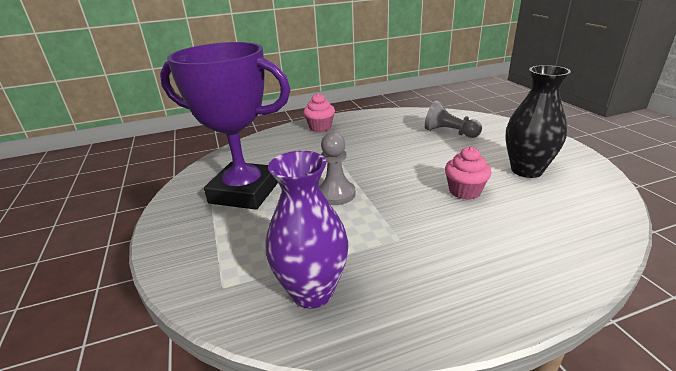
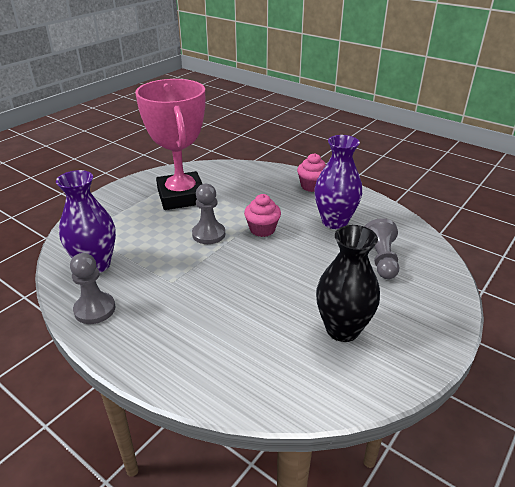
camera: 55 degrees right, 5 degrees up
(245, 192) = (181, 196): purple trophy -> pink trophy
(383, 134) = (334, 222): none -> purple vase
(410, 314) = (95, 309): none -> grey pawn
(464, 191) = (266, 297): pink cupcake -> pink cupcake (262, 229)

